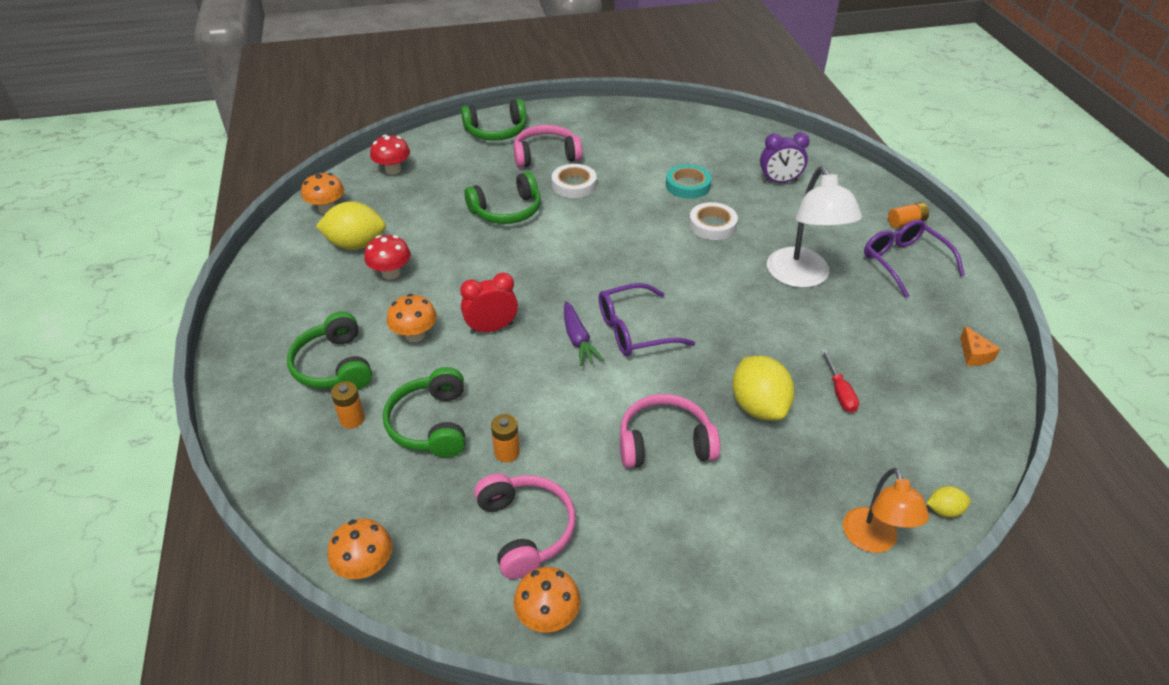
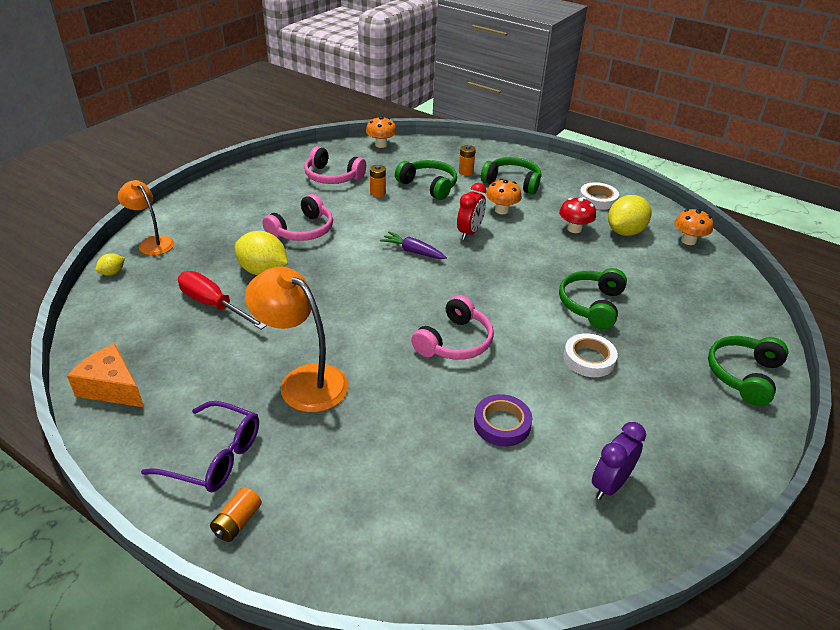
camera: 135 degrees right, 5 degrees down
(393, 170) = (721, 288): red mushroom -> none
(546, 155) = (660, 375): pink headphones -> pink headphones (455, 342)
(548, 616) = (291, 162): orange mushroom -> none
(634, 330) = (386, 273): purple glasses -> none
(688, 185) = (502, 424): turquoise tape -> purple tape
(712, 225) = (428, 389): white tape -> white tape (598, 199)
(779, 181) = (423, 495): purple clock -> purple clock (609, 485)
(802, 277) = (303, 381): white lamp -> orange lamp
(839, 392) = (213, 305): red screwdriver -> red screwdriver, size x1.76
(974, 355) = (112, 387): orange cheese -> orange cheese, size x1.80

